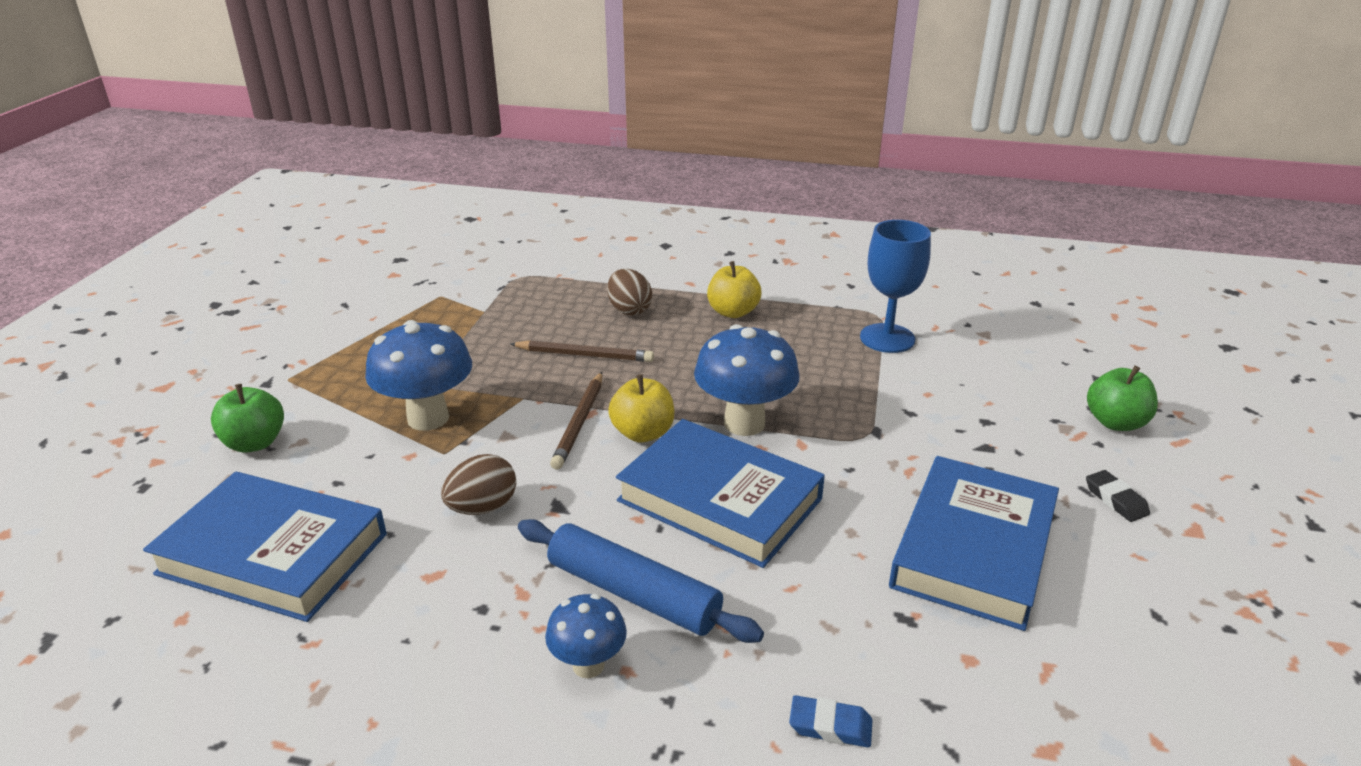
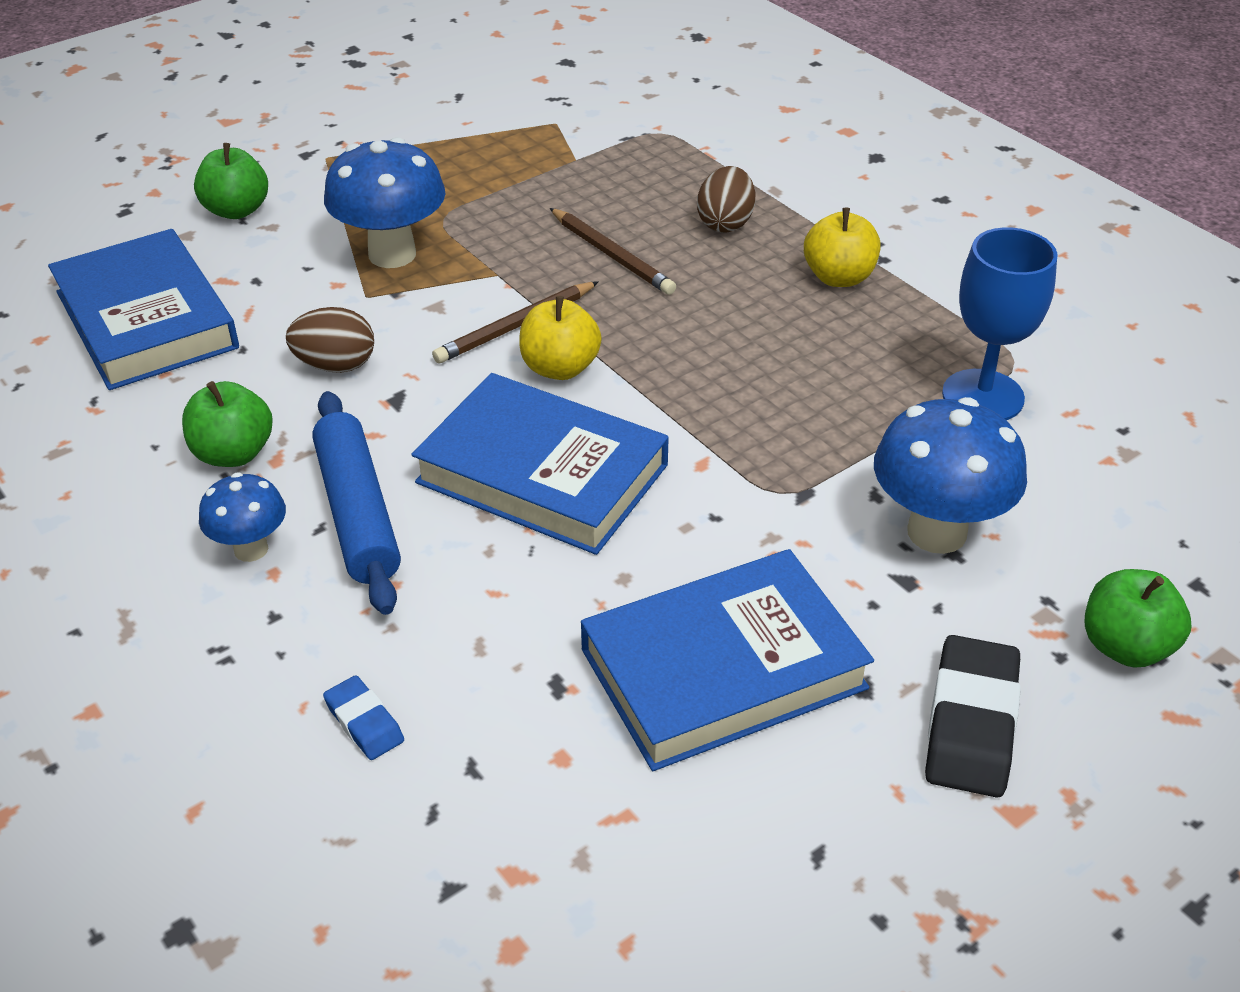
camera: 40 degrees right, 10 degrees up
(482, 608) = (233, 453): none -> green apple
(719, 500) = (542, 474): blue book -> blue book turned 45 degrees counterclockwise
(744, 423) = (673, 410): blue mushroom -> blue mushroom (936, 532)
(1115, 500) = (971, 724): black eraser -> black eraser, size x1.85

